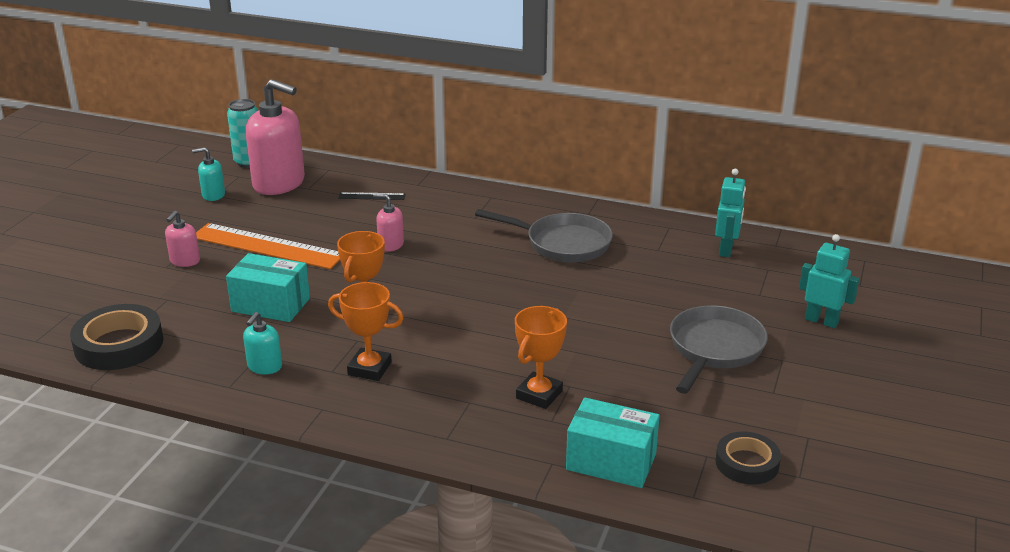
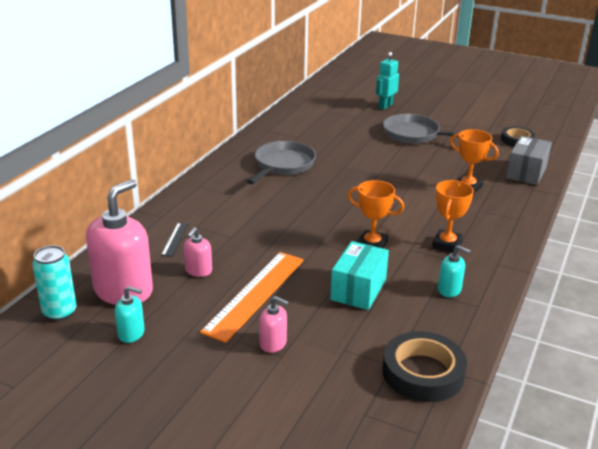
camera: 85 degrees left, 0 degrees up
(213, 195) = (131, 333): turquoise soap dispenser -> turquoise soap dispenser turned 75 degrees counterclockwise
(390, 245) = (267, 232): pink soap dispenser -> pink soap dispenser (198, 271)
(611, 462) = (526, 172): turquoise box -> grey box
(726, 250) = (303, 118): turquoise robot -> none

